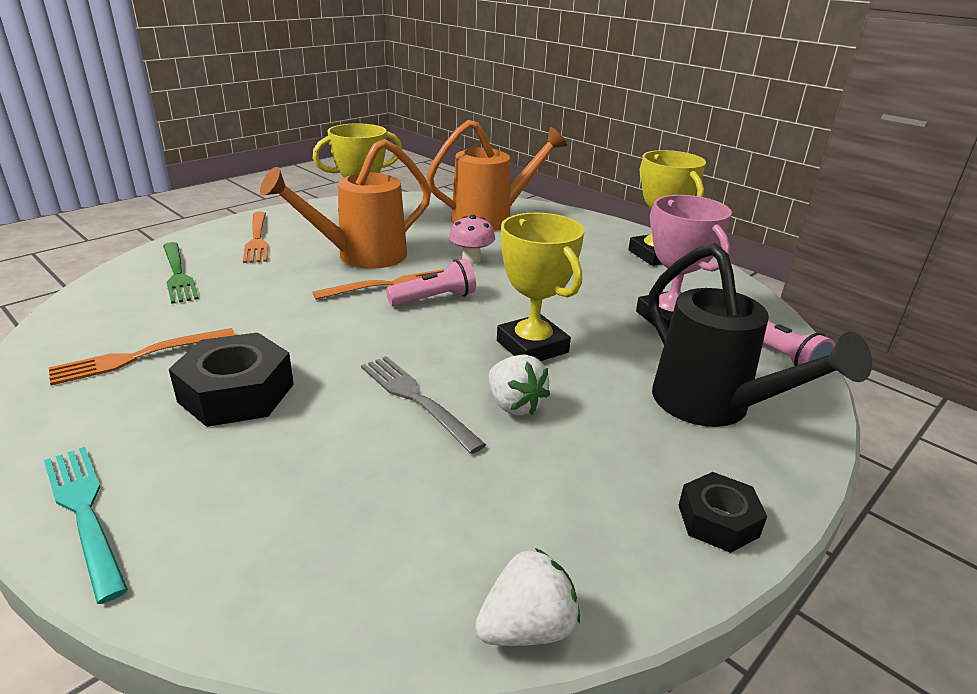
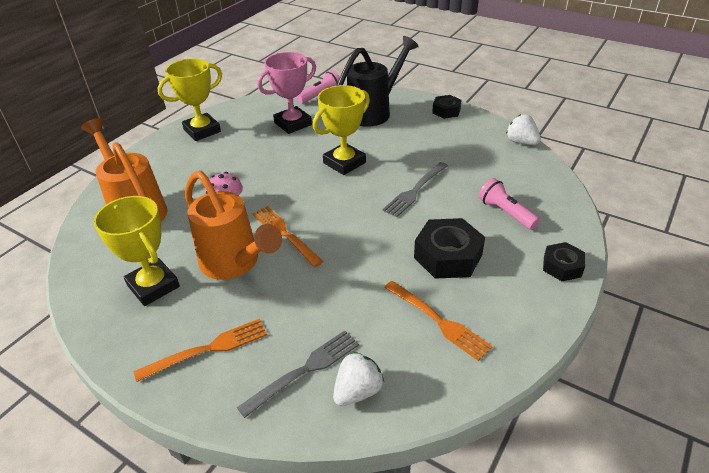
camera: 100 degrees left, 10 degrees up
(84, 512) = (562, 266): turquoise fork -> black nut
(178, 274) = (305, 370): green fork -> grey fork
(435, 299) = (299, 208): pink flashlight -> pink flashlight (505, 213)
(514, 405) = (402, 161): white strawberry -> white strawberry (357, 391)

